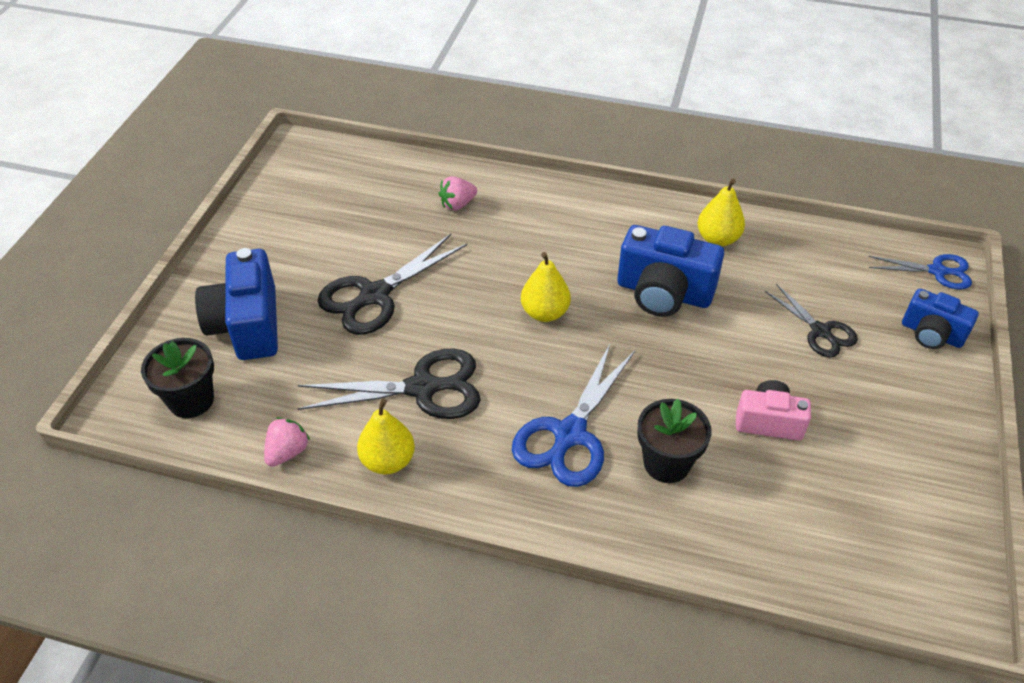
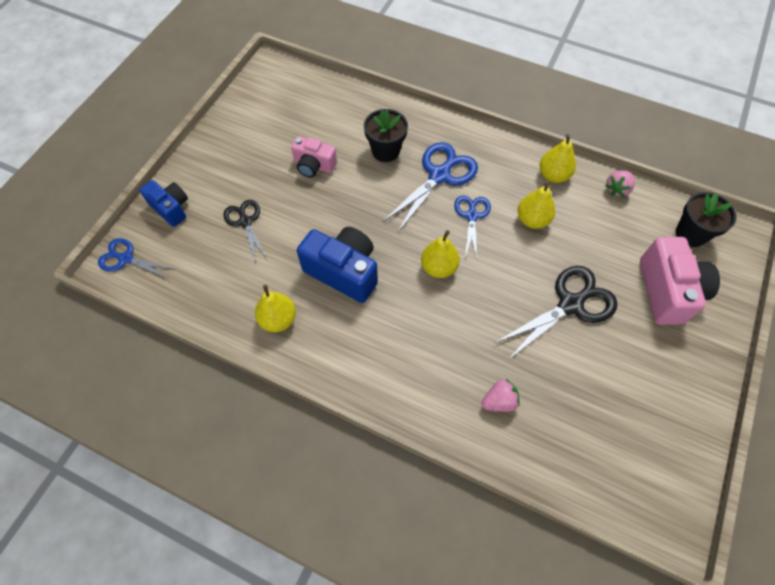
camera: 170 degrees left, 15 degrees up
(247, 325) = (667, 291): blue camera -> pink camera
(422, 388) = (532, 220): black scissors -> yellow pear
(510, 381) = (472, 216): none -> blue scissors

